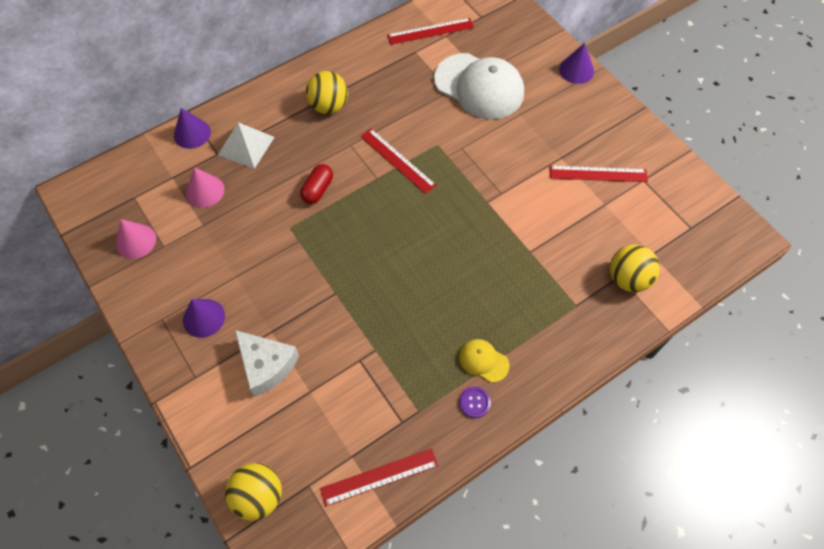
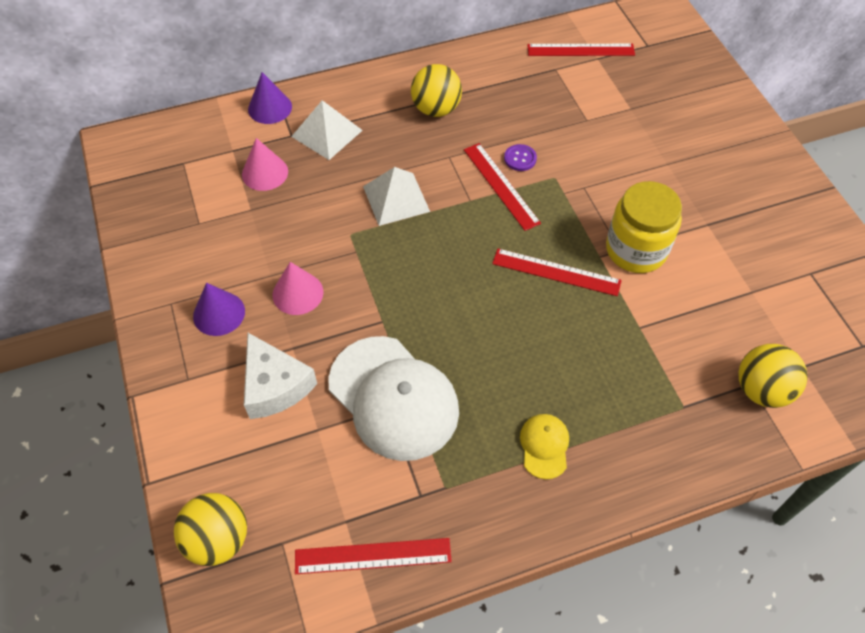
camera: 15 degrees right, 5 degrees down
(136, 241) = (170, 210): pink cone -> pink cone (298, 293)
(318, 189) = (396, 198): red capsule -> white pyramid
(474, 402) = (519, 495): purple button -> purple button (520, 158)
(479, 86) = (624, 122): white cap -> white cap (393, 398)
(483, 361) = (544, 446): yellow cap -> yellow cap turned 45 degrees clockwise
(513, 190) = (636, 250): none -> yellow jar
(576, 70) = (753, 127): purple cone -> none
(598, 174) = (752, 253): red ruler -> red ruler (556, 272)

